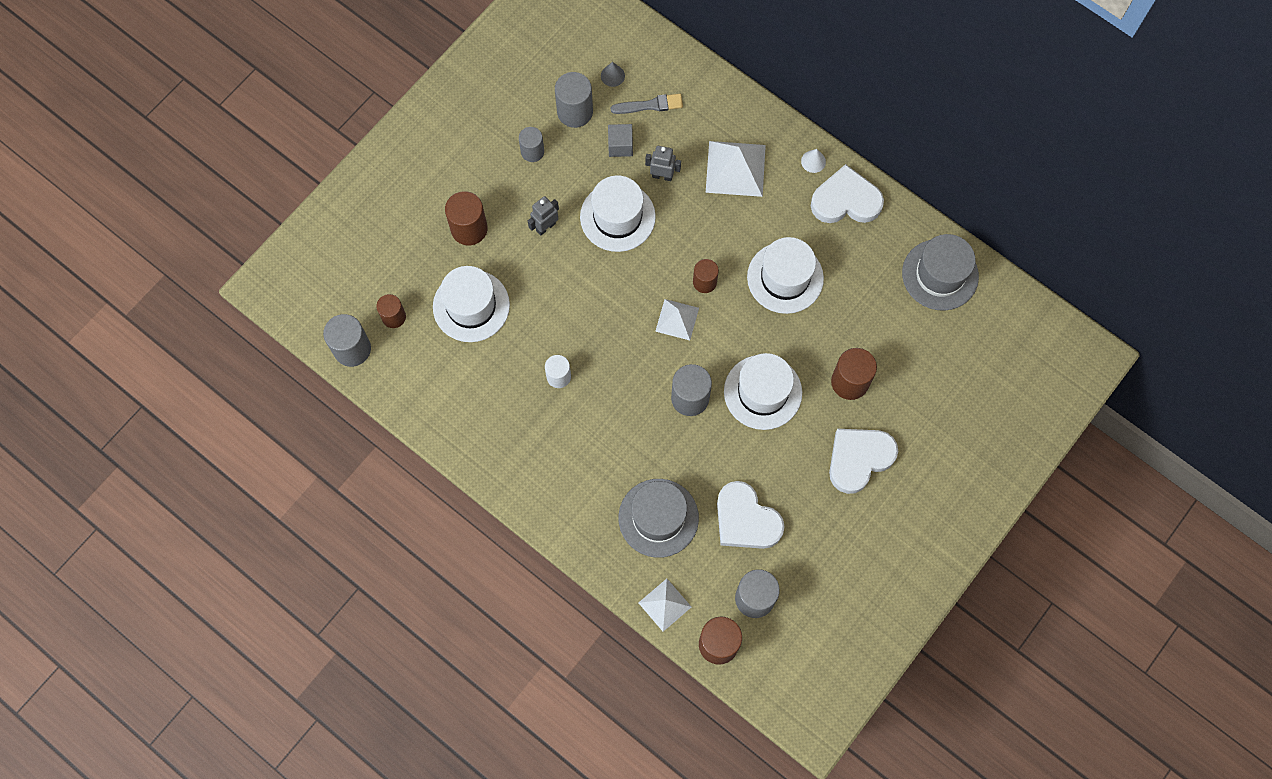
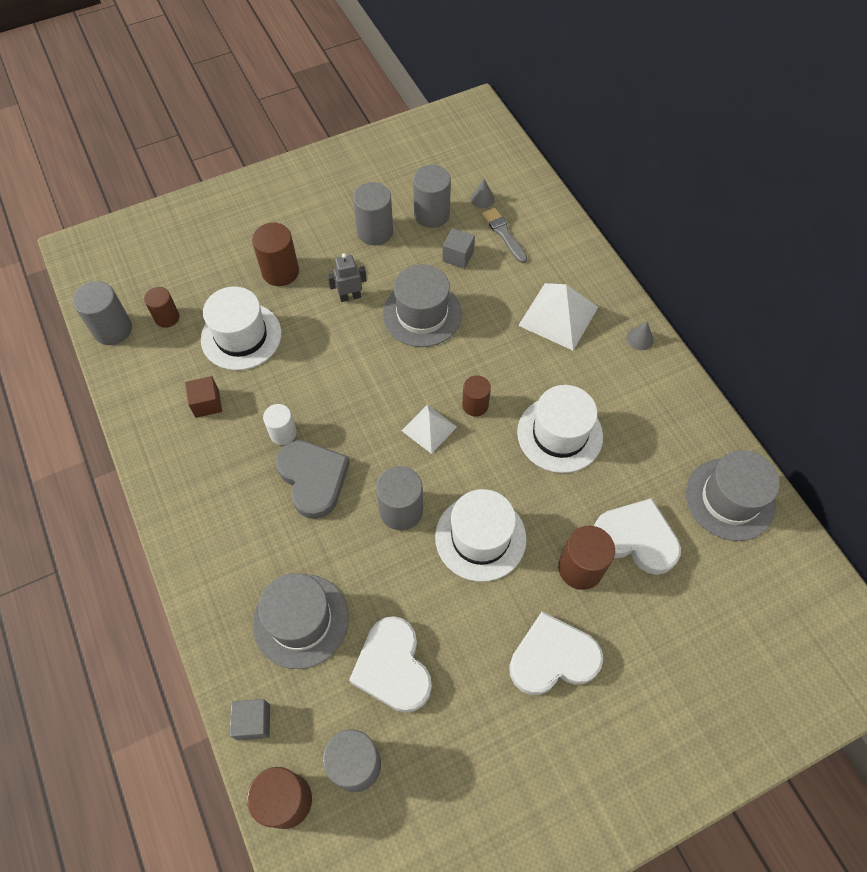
camera: 25 degrees right, 10 degrees down
(478, 379) = (207, 403): none -> brown cube
(532, 151) = (375, 231): grey cylinder -> grey cylinder, size x1.55
(605, 404) = (313, 479): none -> grey heart
(617, 217) = (422, 314): white hat -> grey hat
(650, 105) = (504, 234): grey brush -> grey brush turned 135 degrees counterclockwise
(662, 176) = (483, 295): grey robot -> none
(664, 604) = (253, 722): white pyramid -> grey cube
(813, 161) = (640, 339): white cone -> grey cone
(846, 200) = (657, 387): white heart -> white heart (636, 538)

